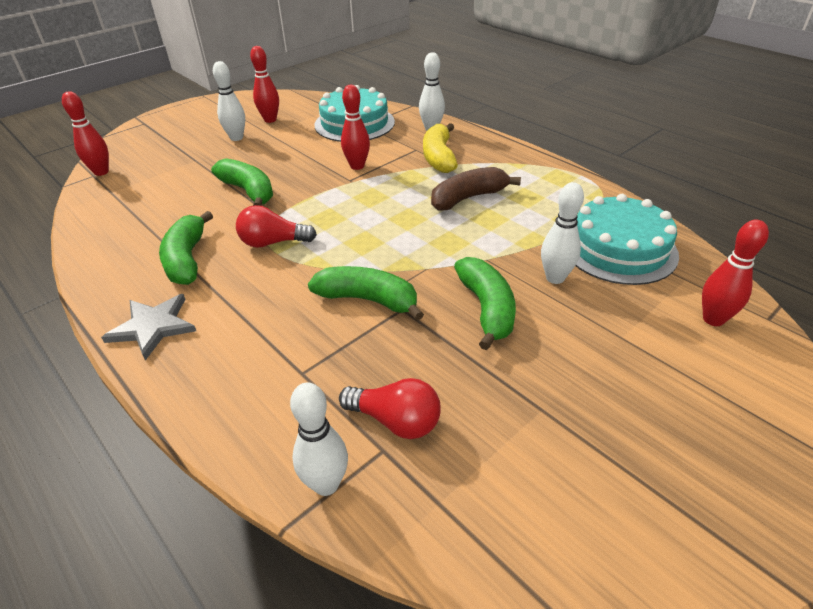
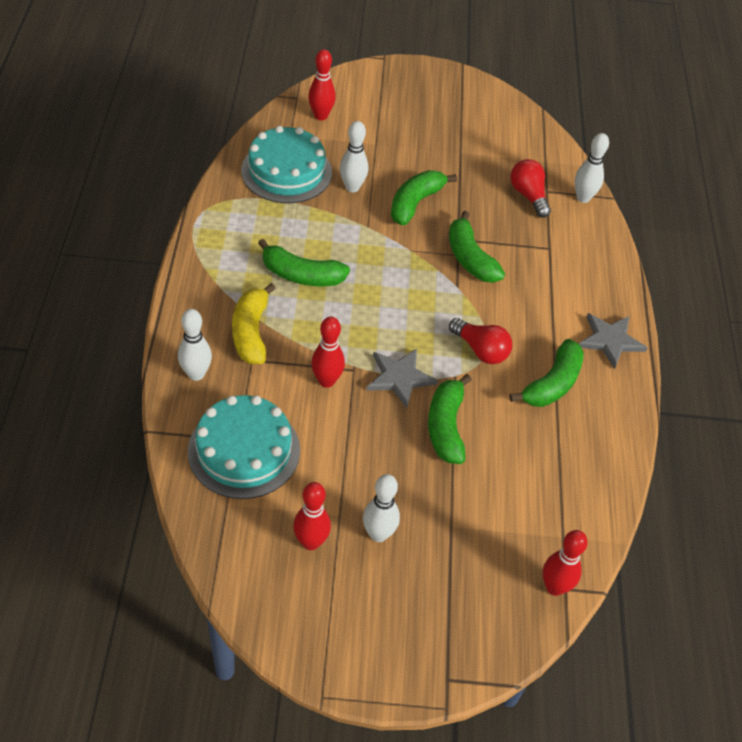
camera: 140 degrees left, 10 degrees up
(313, 193) = (400, 378): none -> grey star
(439, 157) = (251, 332): yellow banana -> yellow banana turned 135 degrees clockwise
(468, 198) = (301, 275): brown banana -> green banana

